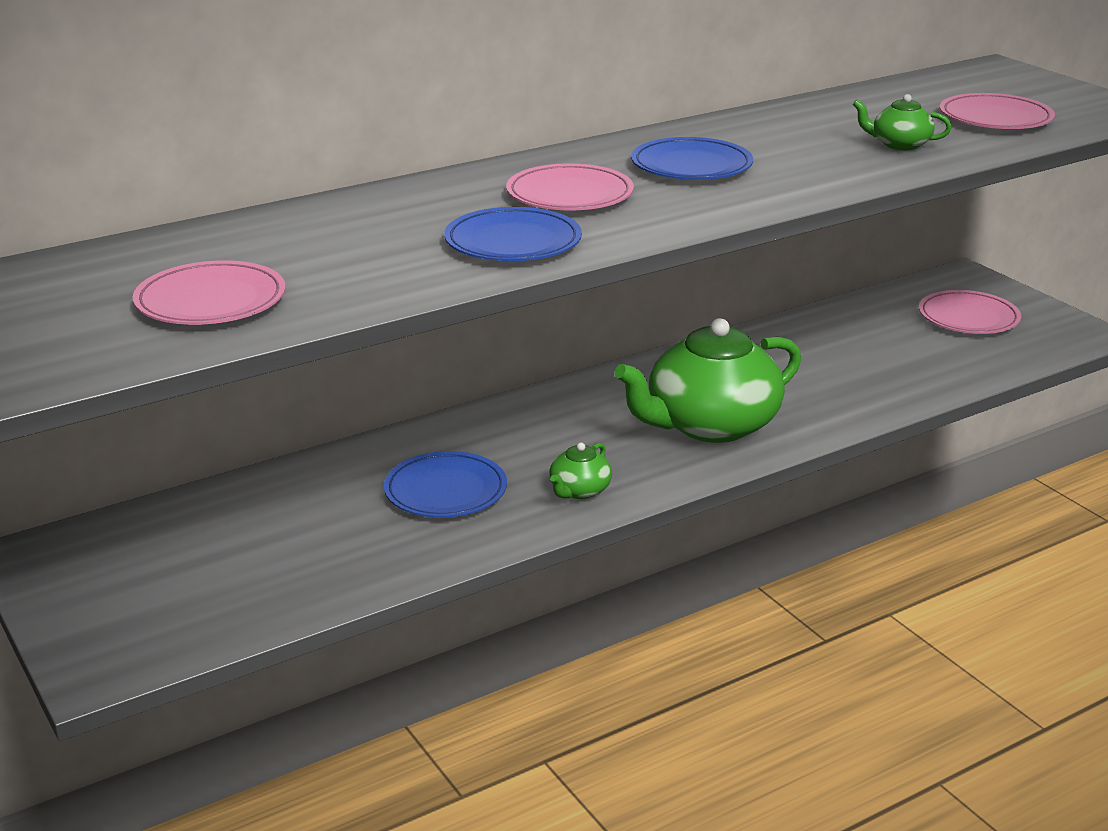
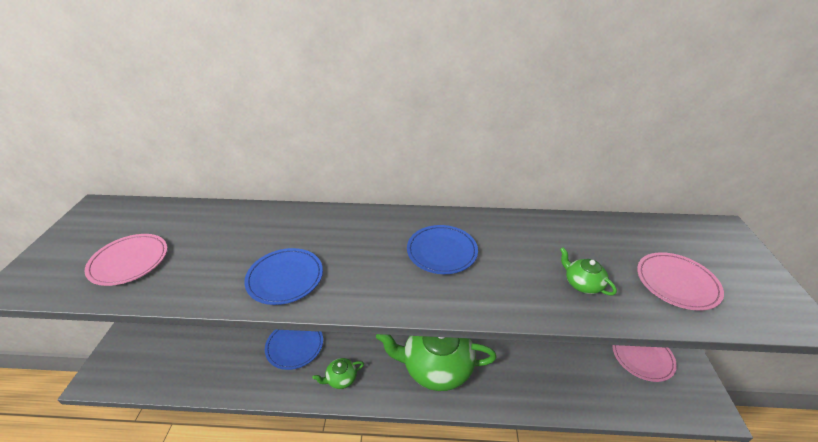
camera: 35 degrees right, 10 degrees up
(569, 195) = (357, 250): pink plate -> none

